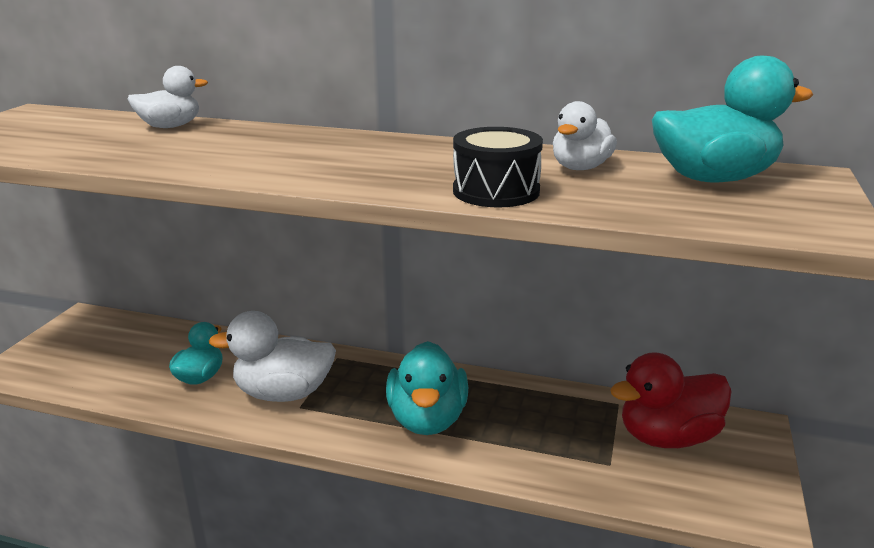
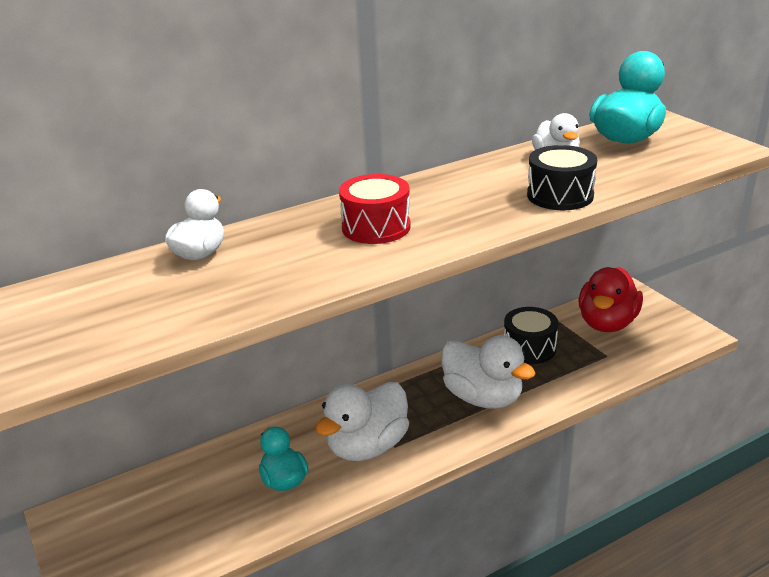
camera: 45 degrees left, 5 degrees up
(298, 153) = (376, 227): none -> red drum
(427, 419) = (483, 397): turquoise duck -> white duck
(544, 409) = (529, 348): none -> black drum

